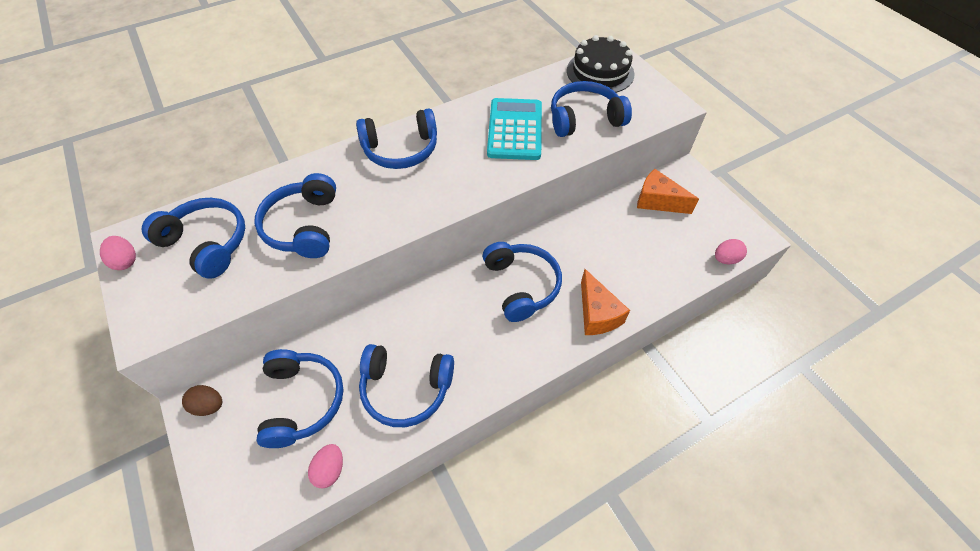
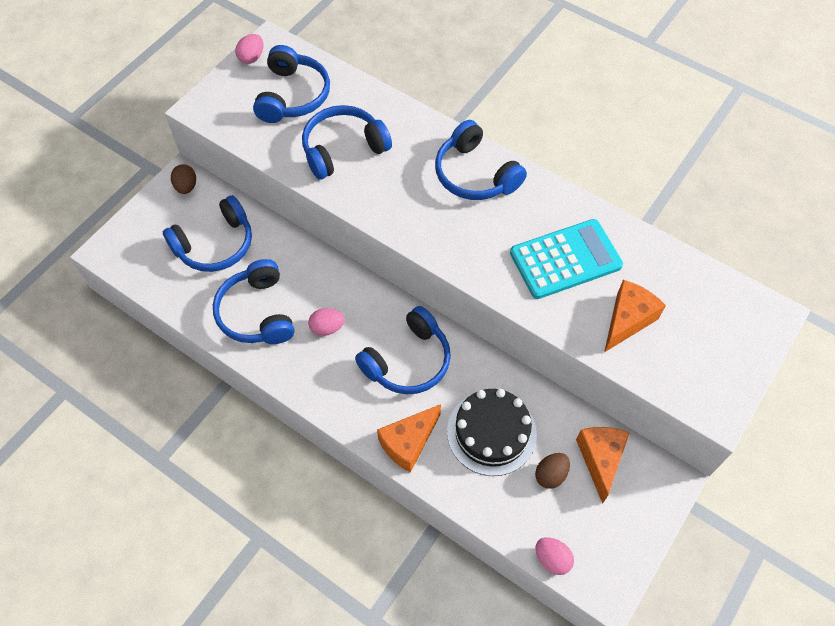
camera: 65 degrees right, 5 degrees up
(330, 470) = (169, 293): pink egg -> pink egg (327, 328)
(584, 118) = (627, 320): blue headphones -> orange cheese
(600, 72) = (724, 309): black cake -> black cake (491, 432)
(659, 233) = (550, 475): none -> brown egg

